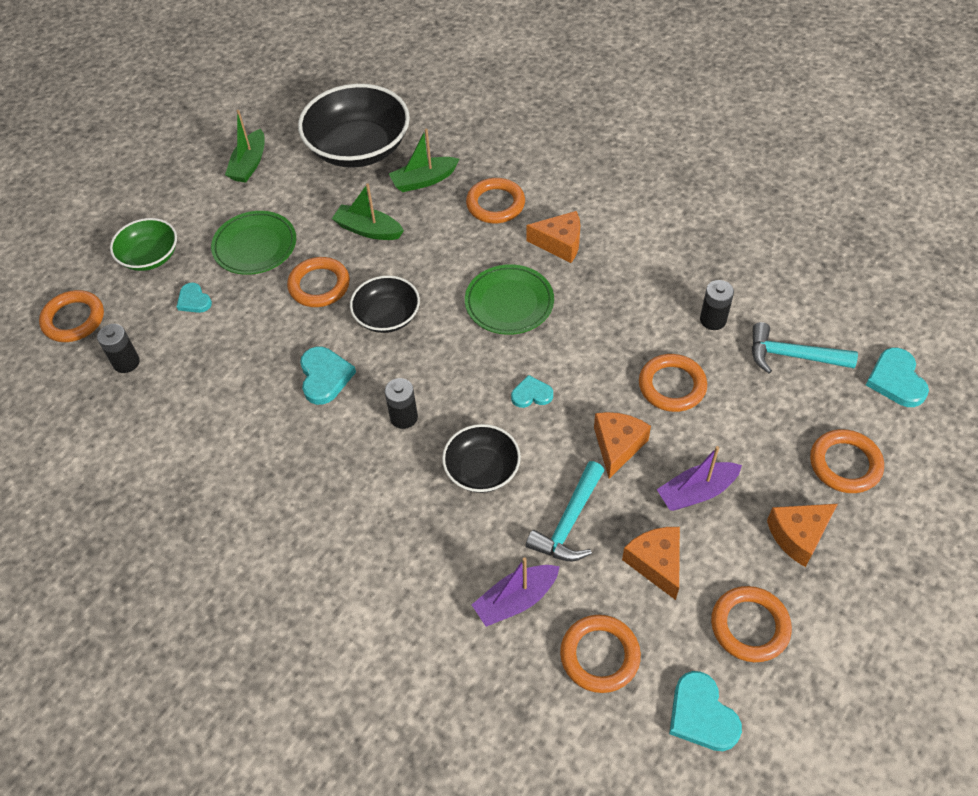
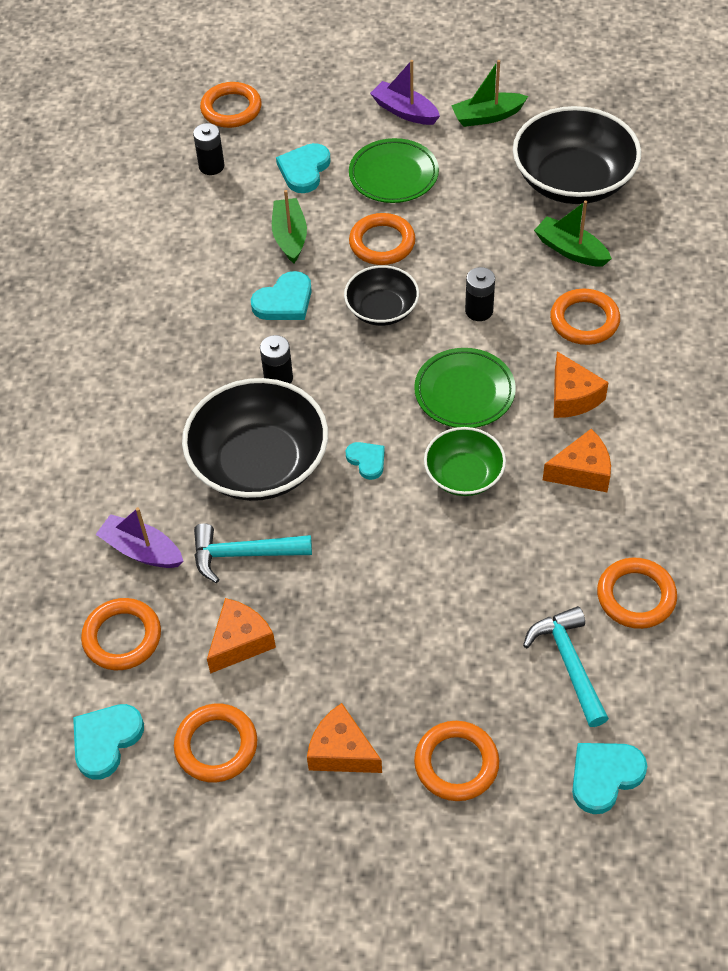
camera: 60 degrees right, 0 degrees up
(150, 256) = (330, 115): green bowl -> green bowl (464, 474)
(194, 300) = (304, 170): turquoise heart -> turquoise heart, size x1.58
(368, 230) = (474, 242): green boat -> green boat (290, 237)
(482, 469) = (259, 463): black bowl -> black bowl, size x1.79
(617, 446) = (351, 555): orange cheese -> orange cheese (582, 471)
(672, 386) = (454, 570): orange ring -> orange ring (636, 596)
(696, 492) = (339, 643): purple boat -> purple boat (405, 111)
(713, 320) = (567, 571): black battery -> black battery (479, 311)

